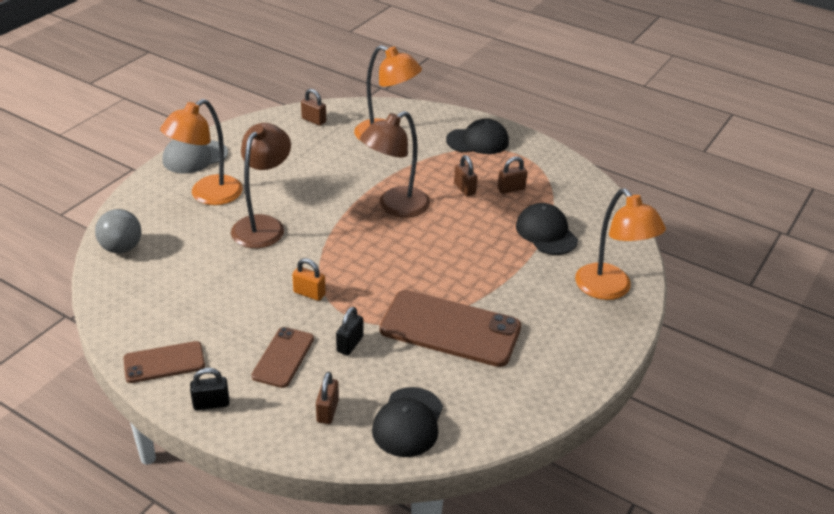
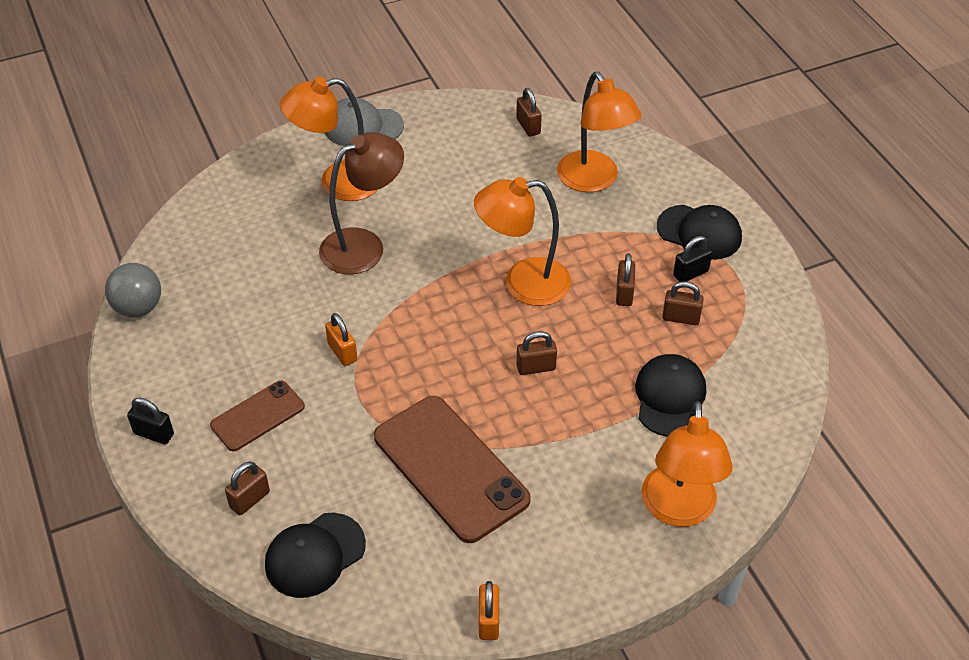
camera: 35 degrees right, 10 degrees up
(122, 248) = (209, 213): grey ball -> grey ball (138, 308)
(164, 362) = (148, 366): brown phone -> none
(350, 344) = (333, 434): black padlock -> black padlock (690, 273)
(395, 207) = (523, 283): brown lamp -> orange lamp
(449, 249) = (536, 367): none -> brown padlock
(560, 403) = (488, 621): none -> orange padlock

